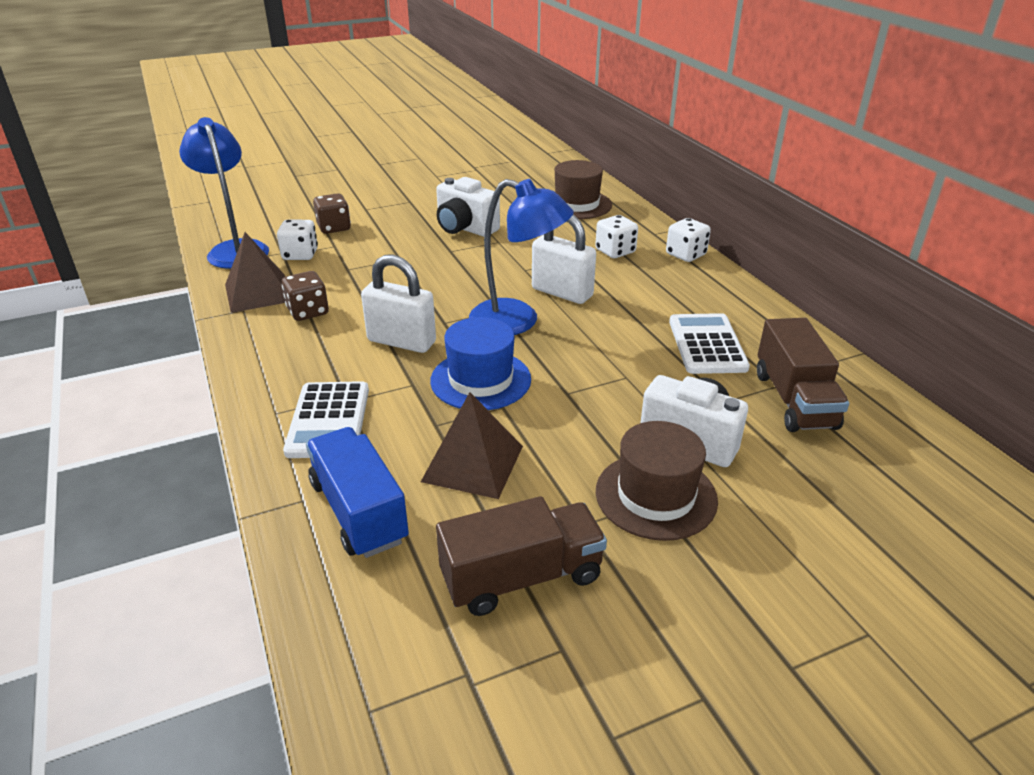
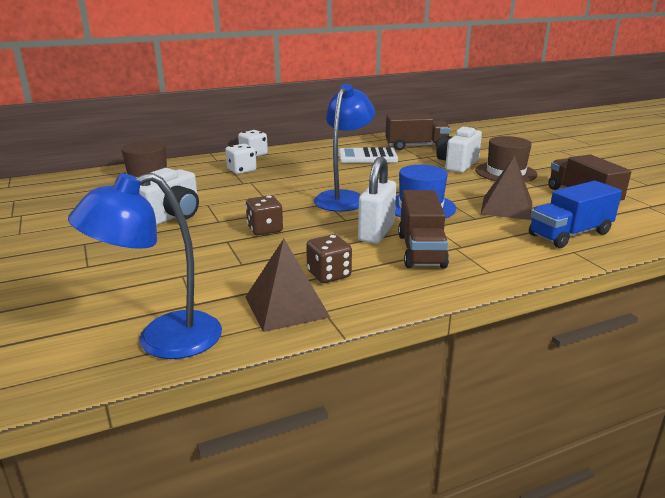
camera: 90 degrees left, 10 degrees down
(300, 254) = (198, 293): white dice -> none
(328, 420) = (488, 250): white calculator -> none
(334, 228) = (132, 280): brown dice -> brown dice (265, 229)
(344, 369) = (421, 250): none -> brown truck
(562, 292) = (302, 185): white padlock -> none

